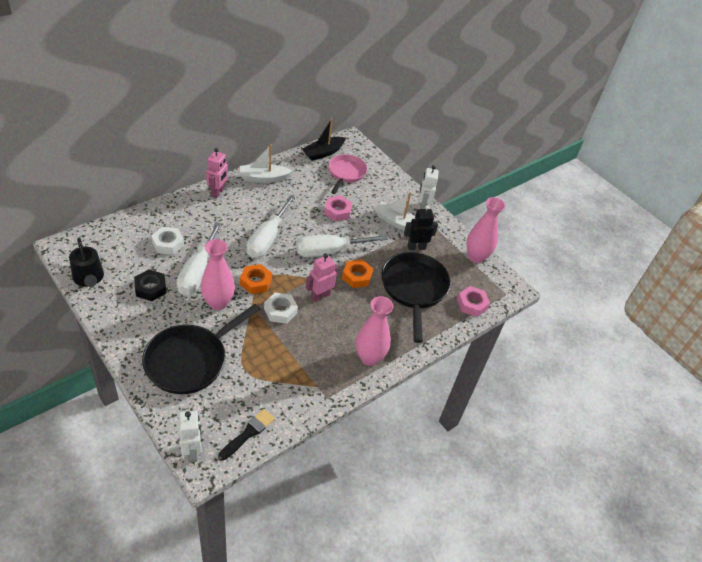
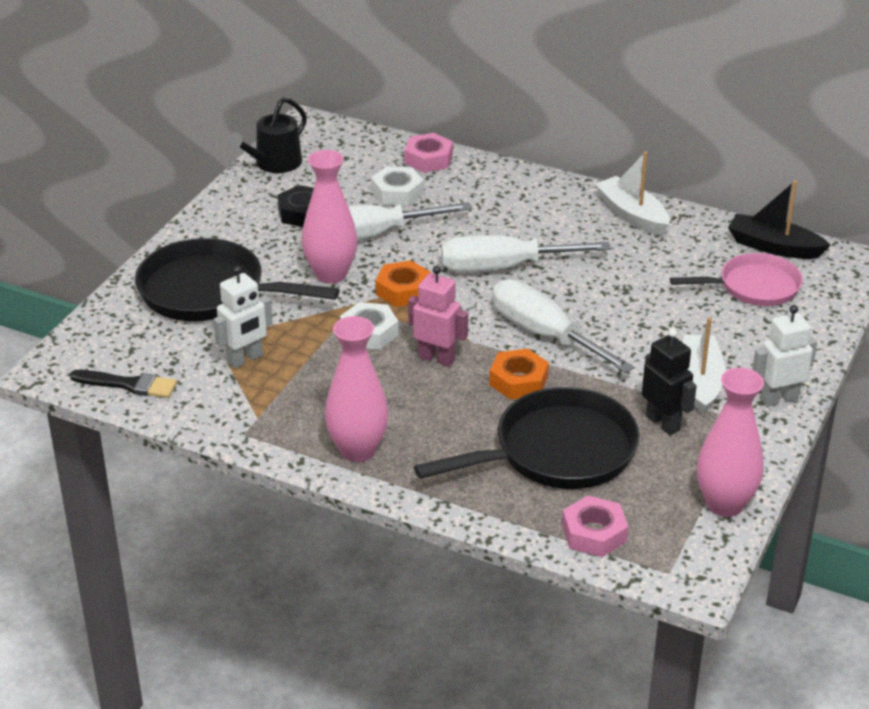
camera: 70 degrees right, 10 degrees down
(192, 451) = (68, 350): white robot -> white robot (245, 359)
(218, 192) = (547, 190): pink robot -> none
(337, 211) = (647, 310): pink nut -> pink nut (428, 159)

